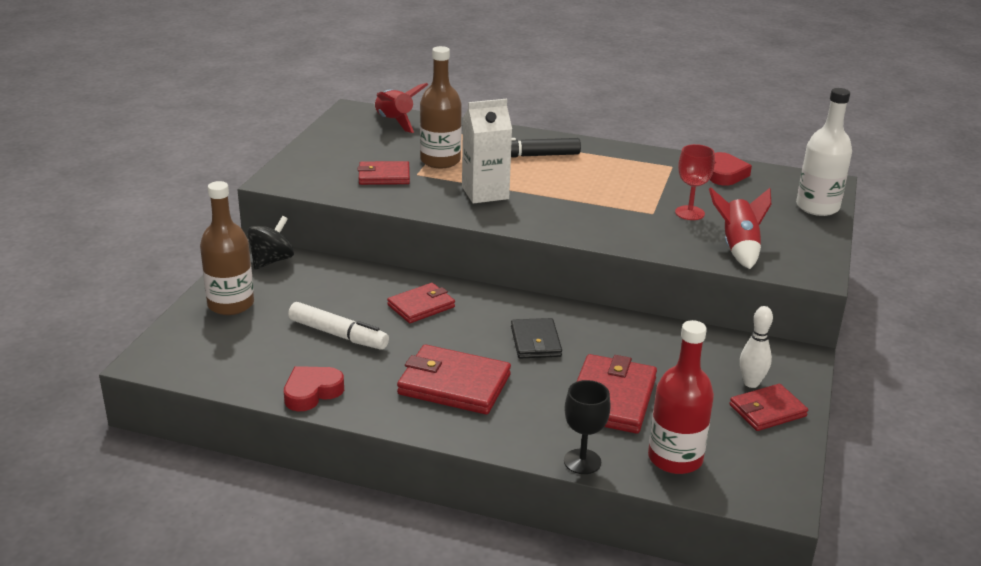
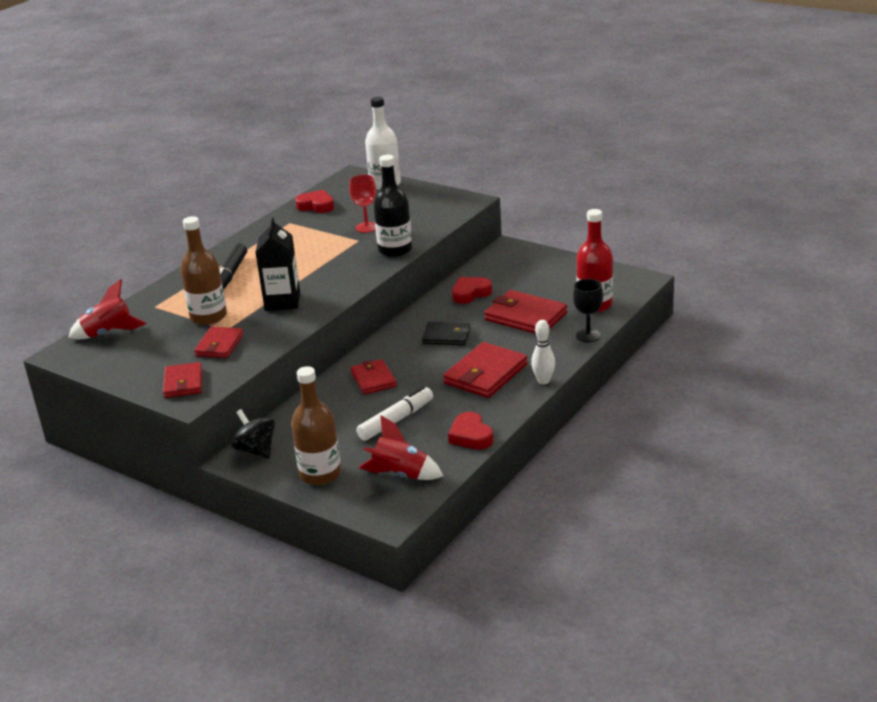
camera: 70 degrees left, 0 degrees up
(485, 193) = (282, 301): white carton -> black carton
(641, 240) = (395, 250): none -> black bottle
(652, 344) = (470, 293): none -> red heart
(738, 248) = (425, 219): red rocket -> red rocket (401, 474)
(751, 383) = (528, 267): white bowling pin -> white bowling pin (543, 381)
(767, 410) = (558, 267): red wallet -> red wallet (183, 383)

